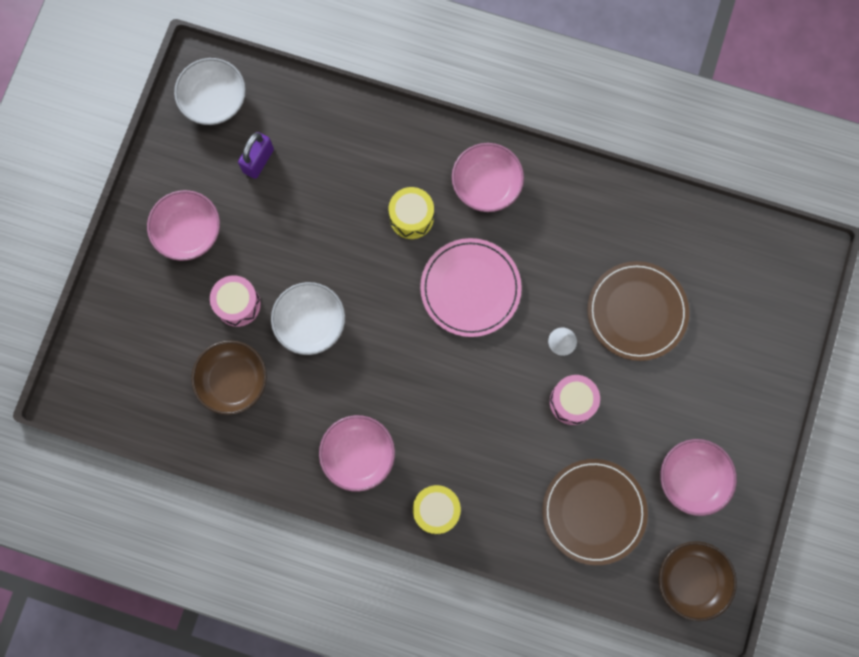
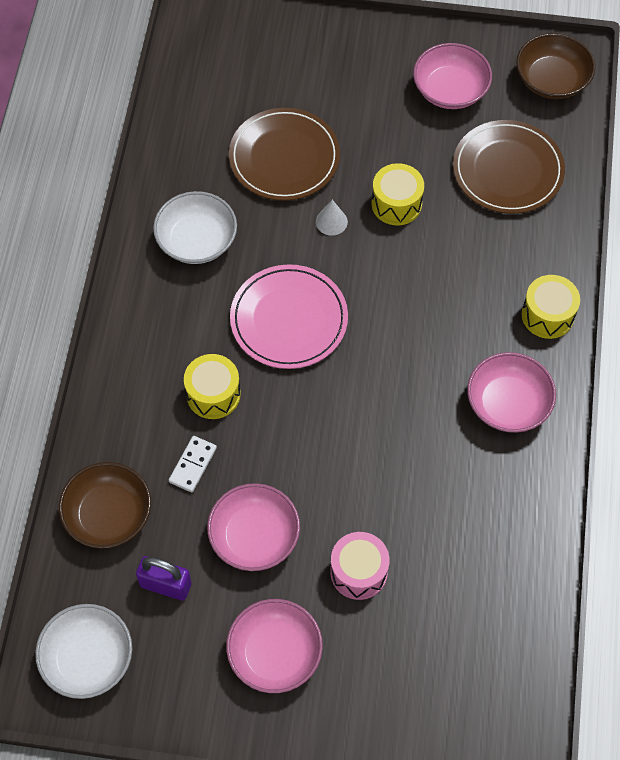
camera: 100 degrees left, 15 degrees down
(233, 380) = (455, 558): brown bowl -> brown bowl (108, 515)
(310, 323) = (364, 483): white bowl -> white bowl (197, 240)
(352, 193) = (193, 465): none -> white domino
(486, 184) = (160, 321): pink bowl -> pink bowl (254, 536)
(572, 402) = (396, 204): pink drum -> yellow drum

